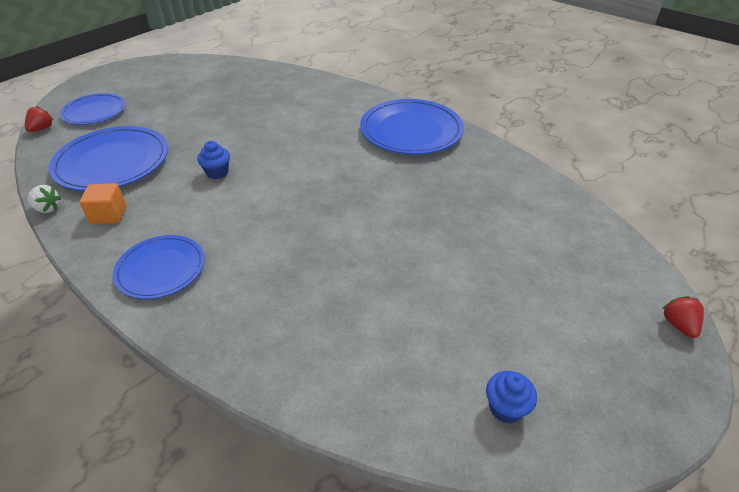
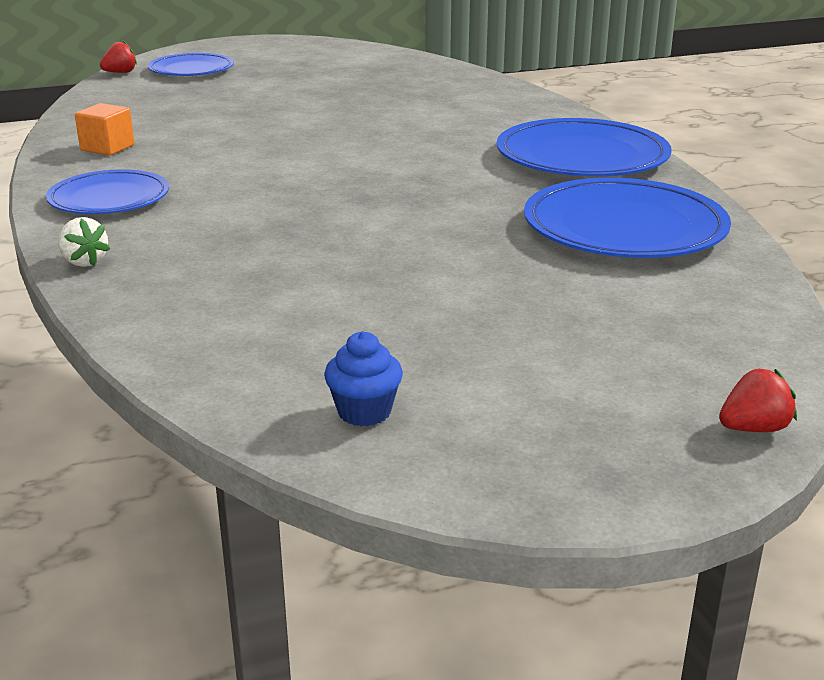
camera: 30 degrees right, 15 degrees down
(47, 208) = (53, 130): white strawberry -> white strawberry (84, 262)
(112, 162) = (161, 111): blue plate -> blue plate (624, 228)
(217, 172) = (267, 141): blue cupcake -> none
(678, 325) = (754, 428): red strawberry -> red strawberry turned 45 degrees clockwise

